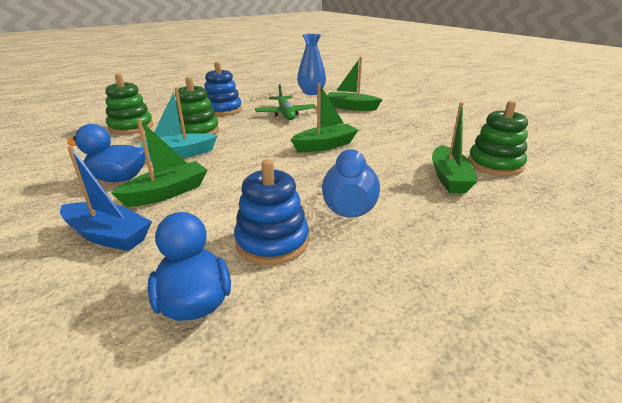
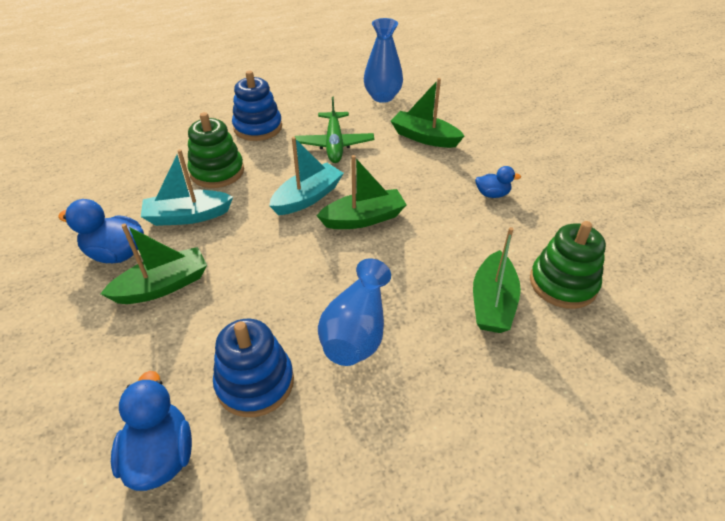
camera: 10 degrees right, 15 degrees up
(108, 236) = (95, 347): blue boat -> none
(131, 127) = (142, 154): green stacking toy -> none
(276, 139) = (307, 197): none -> turquoise boat
(415, 128) = (492, 194): none -> blue duck

